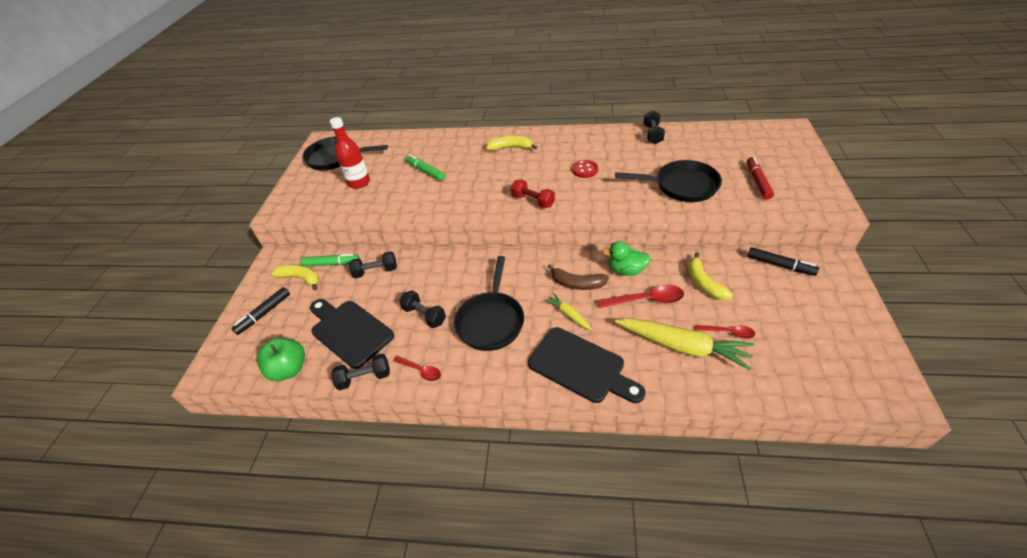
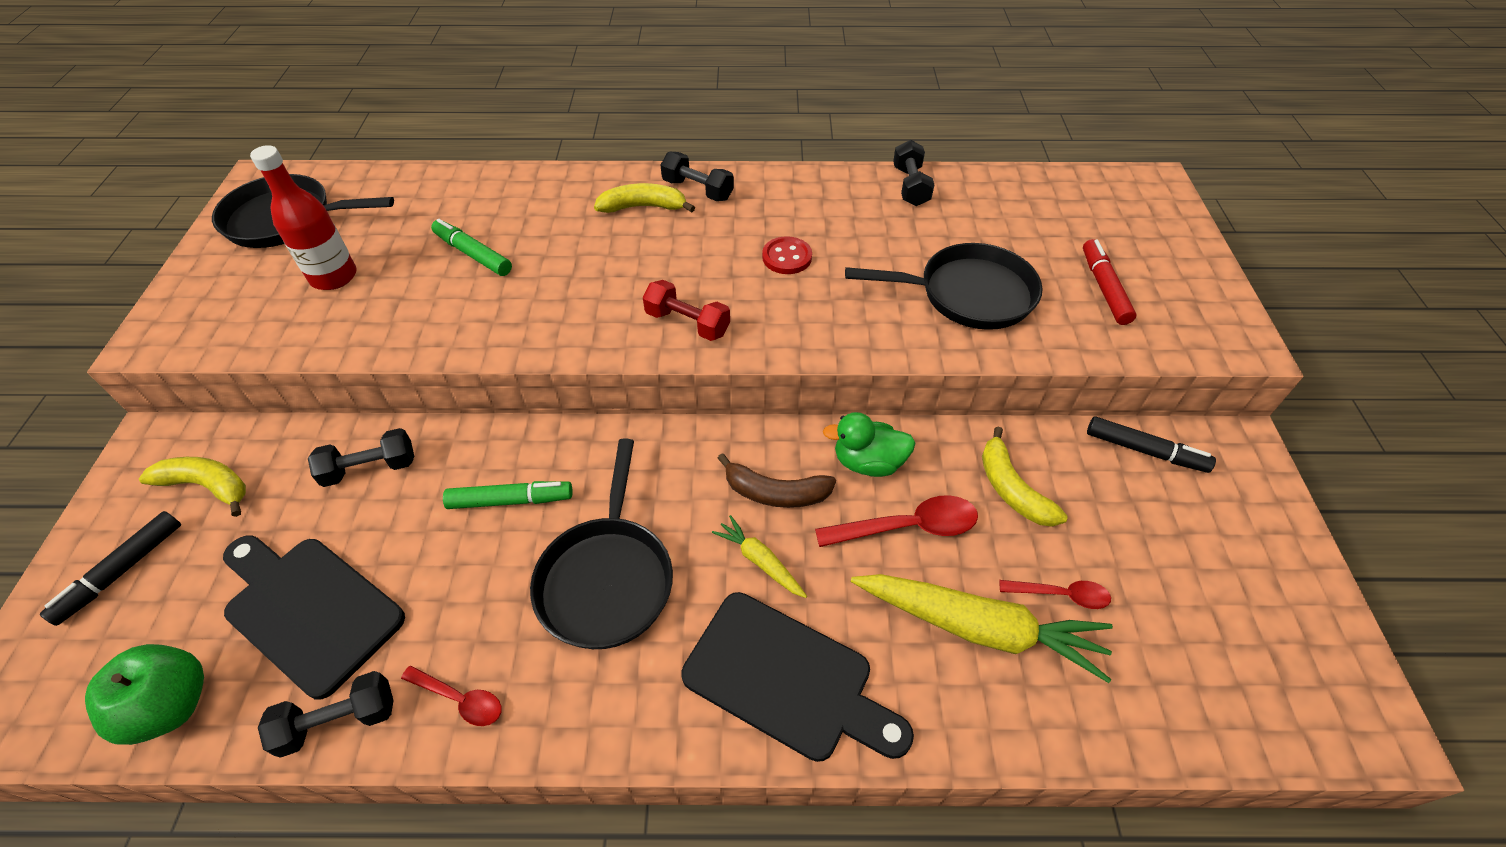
camera: 10 degrees left, 5 degrees up
(332, 264) = (277, 451): green marker -> green marker (511, 500)
(424, 315) = (470, 568): black dumbbell -> black dumbbell (698, 190)

